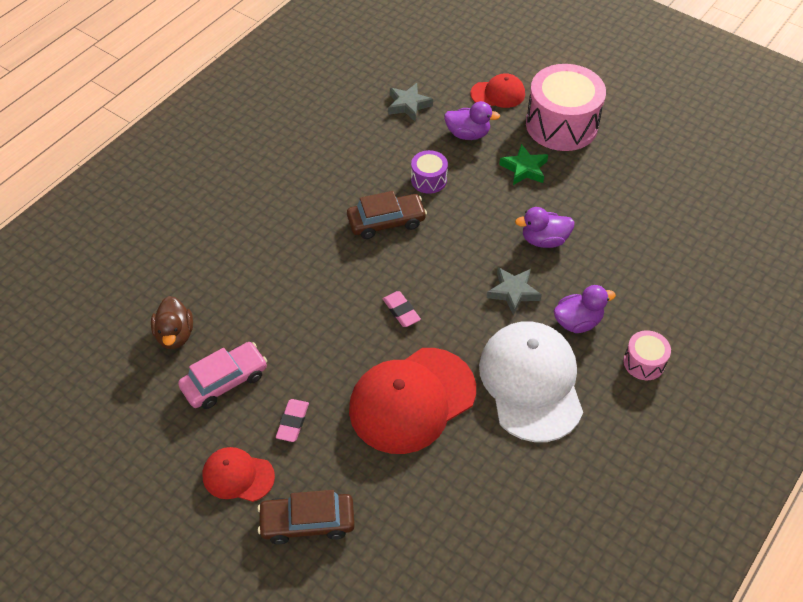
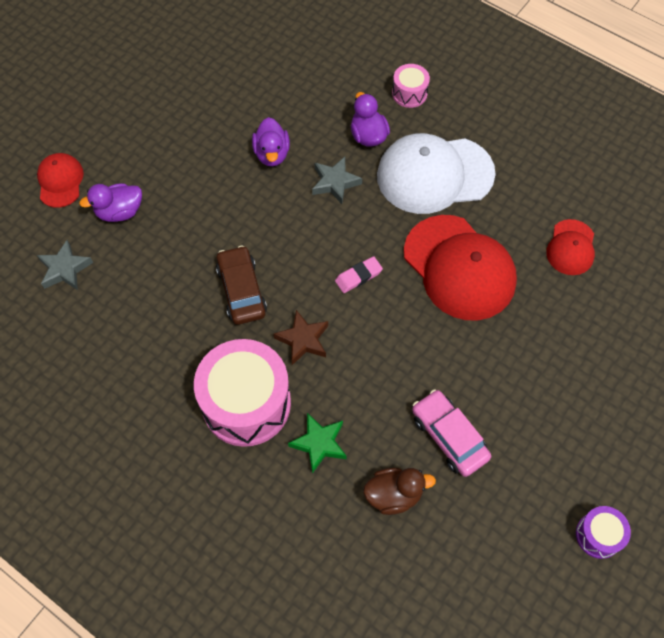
camera: 90 degrees left, 10 degrees up
(238, 476) = (553, 414): red cap -> red cap (571, 247)
(293, 422) = (491, 369): pink eraser -> none
(307, 522) = (591, 350): brown car -> none
(333, 268) = (303, 340): none -> brown star
(428, 180) = (184, 250): purple drum -> purple drum (598, 535)
(468, 134) = (119, 212): purple duck -> purple duck turned 120 degrees counterclockwise
(524, 169) = (176, 164): green star -> green star (319, 443)
(561, 125) = (116, 128): pink drum -> pink drum (246, 403)

